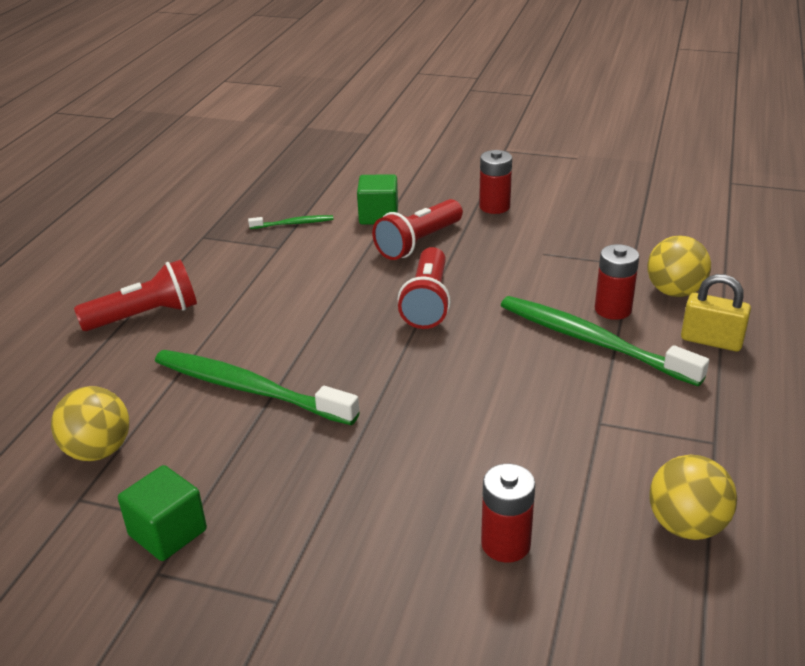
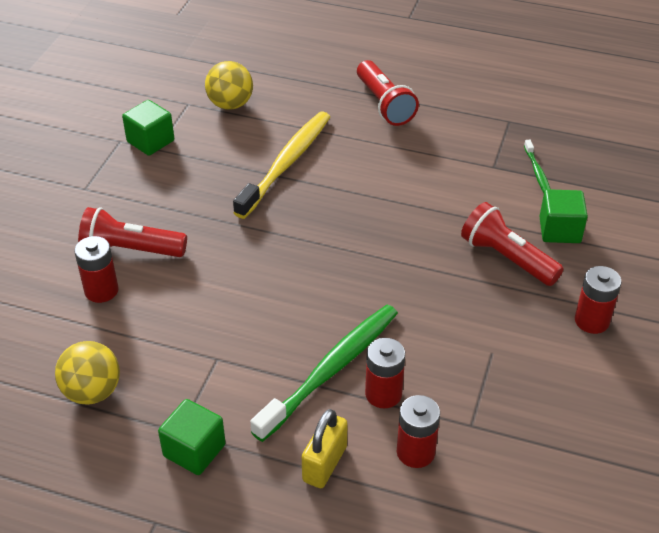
camera: 90 degrees right, 10 degrees up
(250, 389) = (286, 164): green toothbrush -> yellow toothbrush
(427, 302) = (399, 261): red flashlight -> red flashlight (131, 250)
(674, 292) = (415, 452): yellow ball -> red battery
(735, 428) = (194, 450): none -> green cube

